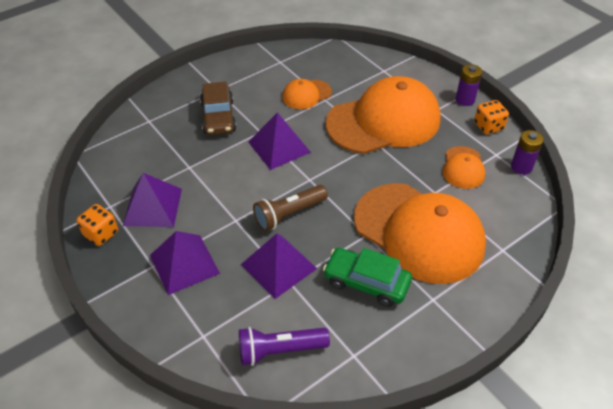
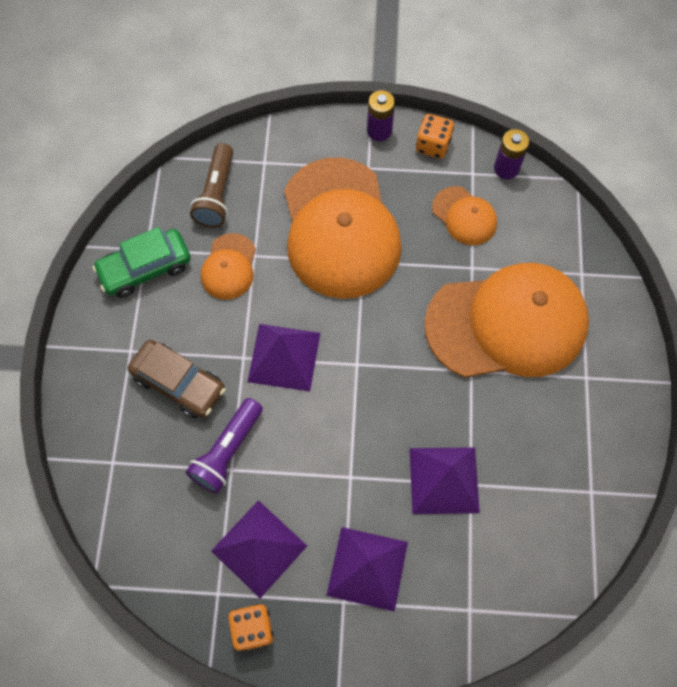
camera: 50 degrees left, 20 degrees up
(280, 350) = (539, 551): purple flashlight -> purple flashlight (228, 451)
(289, 214) = (387, 420): brown flashlight -> brown flashlight (217, 194)
(366, 282) = (525, 417): green car -> green car (145, 268)
(384, 121) = (340, 228): orange cap -> orange cap turned 150 degrees clockwise

